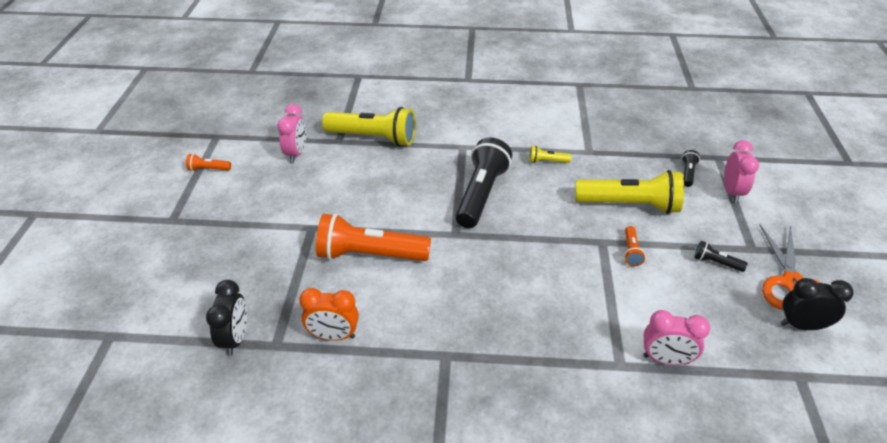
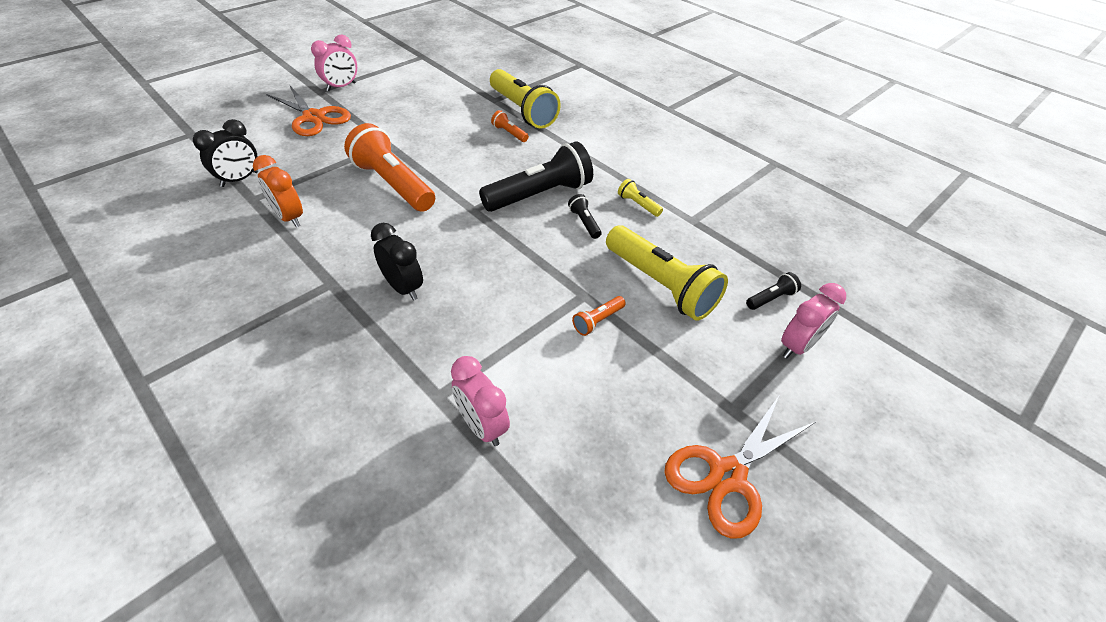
camera: 40 degrees right, 5 degrees up
(208, 169) = (385, 73): orange flashlight -> orange flashlight (509, 133)
(209, 245) = (314, 117): none -> orange scissors
(296, 153) = (453, 92): pink clock -> pink clock (341, 87)
(715, 263) = (669, 391): black flashlight -> black flashlight (584, 222)
(802, 325) = (670, 518): black clock -> black clock (403, 288)

